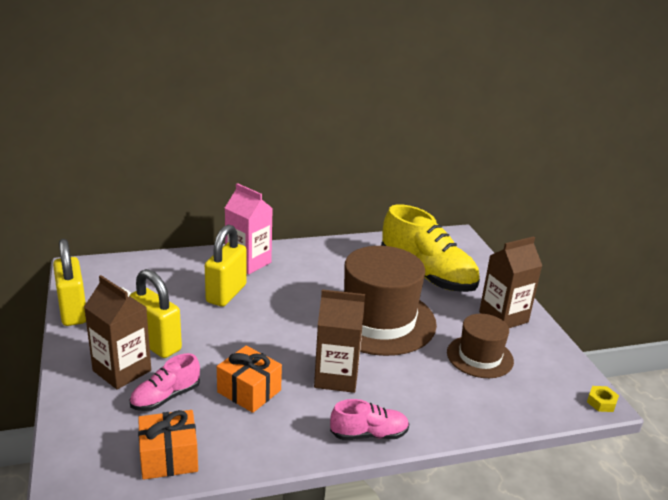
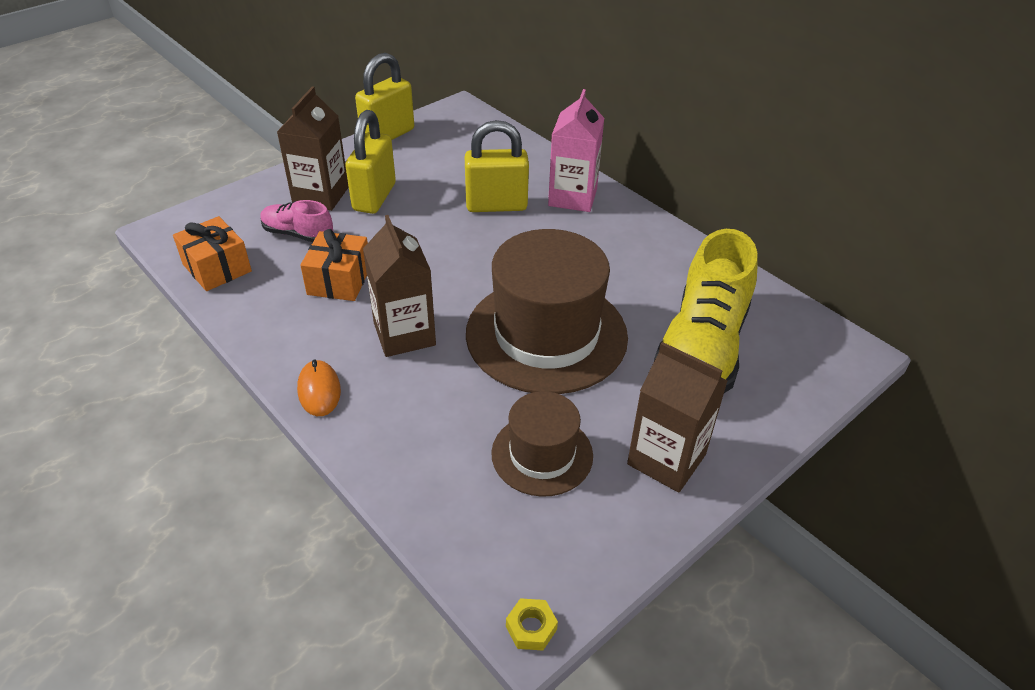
camera: 65 degrees right, 15 degrees up
(369, 434) = (319, 390): pink shoe -> orange mouse

